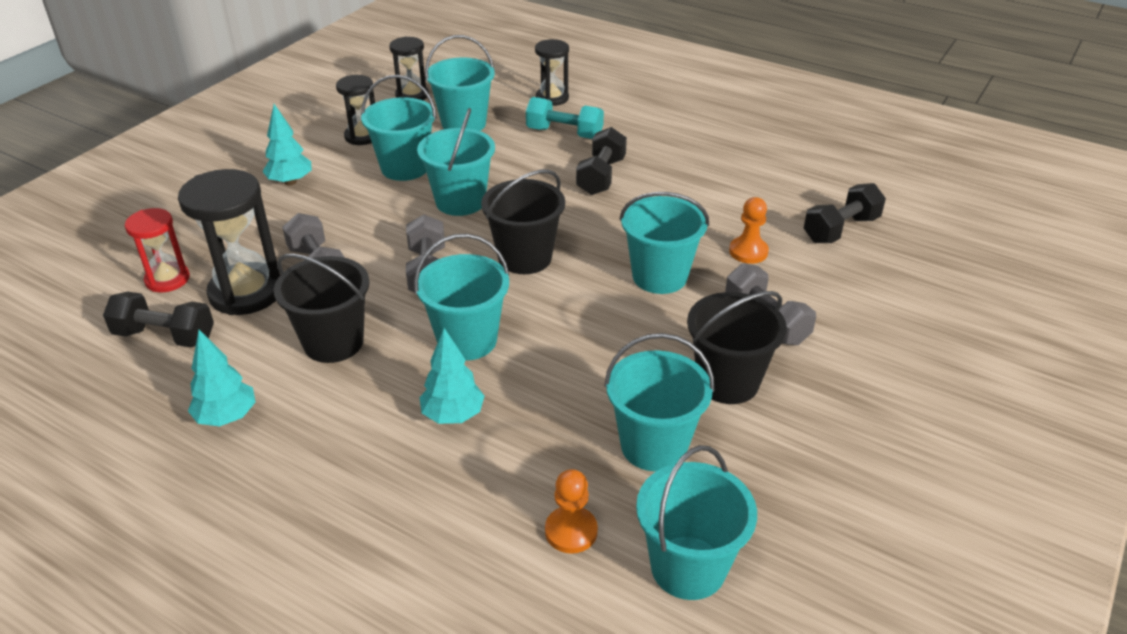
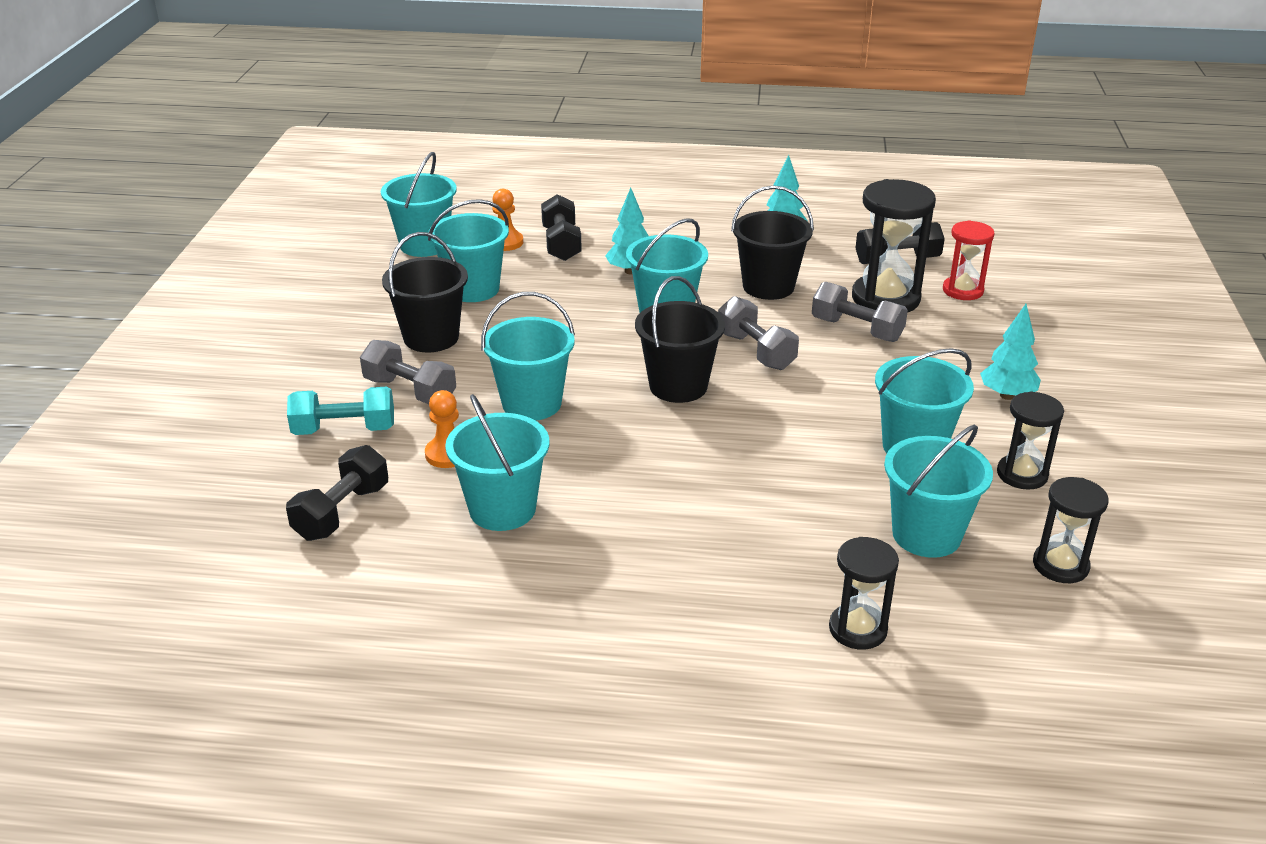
camera: 155 degrees right, 5 degrees down
(460, 201) = (803, 424): turquoise bucket -> turquoise bucket (502, 509)
(564, 133) = (776, 561): turquoise dumbbell -> turquoise dumbbell (344, 430)
(601, 176) = (673, 503): black dumbbell -> black dumbbell (561, 244)

